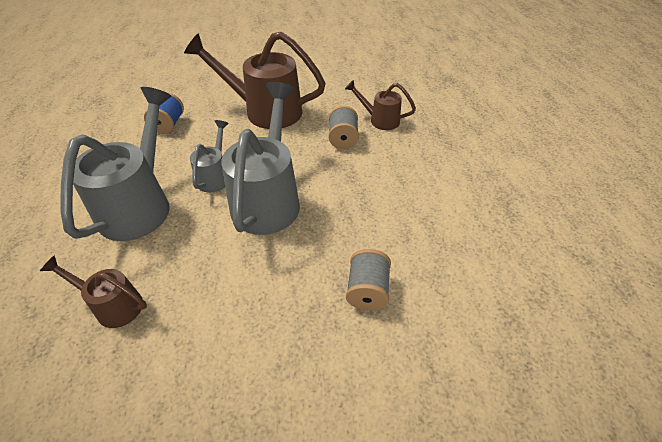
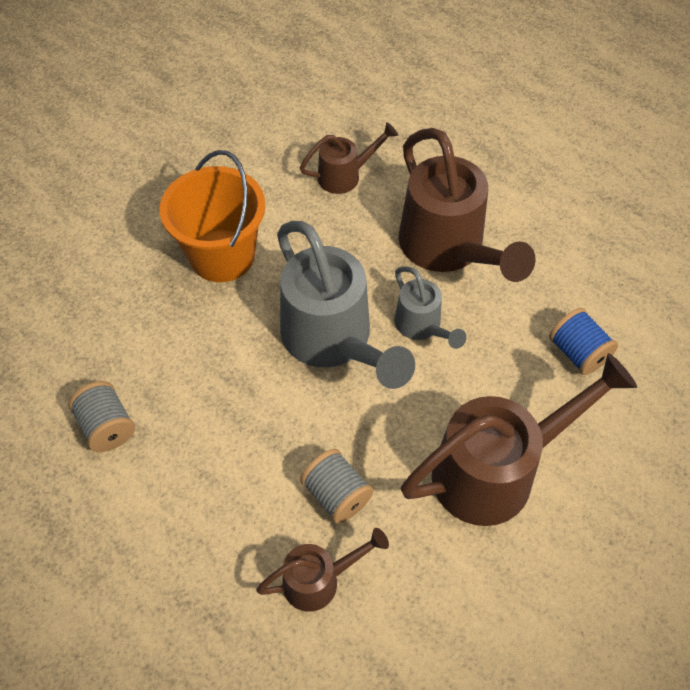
camera: 140 degrees right, 10 degrees up
(140, 205) = (447, 248): grey watering can -> brown watering can
(275, 303) = (222, 256): none -> orange bucket
(367, 290) = (150, 316): grey spool -> grey spool (107, 427)

